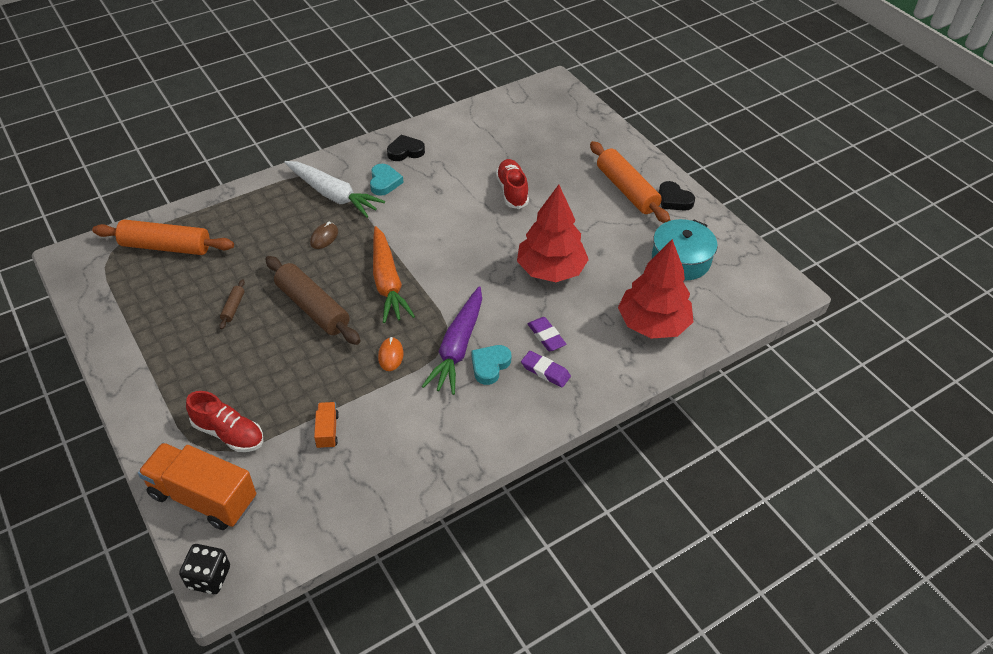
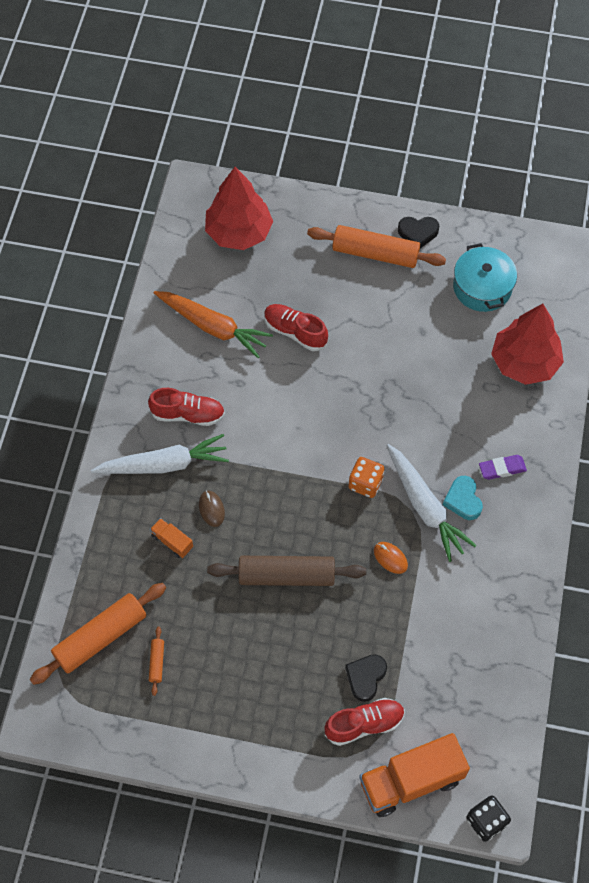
camera: 45 degrees left, 15 degrees up
(172, 285) = (157, 662): none -> orange rolling pin
(233, 307) = (229, 633): brown rolling pin -> none
(327, 431) = (424, 655): orange truck -> orange truck (172, 542)
(384, 182) = (188, 414): turquoise heart -> red shoe
(387, 282) = (310, 502): orange carrot -> orange carrot (213, 327)
(405, 151) = (164, 368): black heart -> black heart (365, 677)
(437, 301) = (365, 483): none -> orange dice
(457, 347) = (425, 507): purple carrot -> white carrot
(546, 336) = (470, 440): purple eraser -> none
(550, 270) = (408, 380): red tree -> red tree (239, 232)

